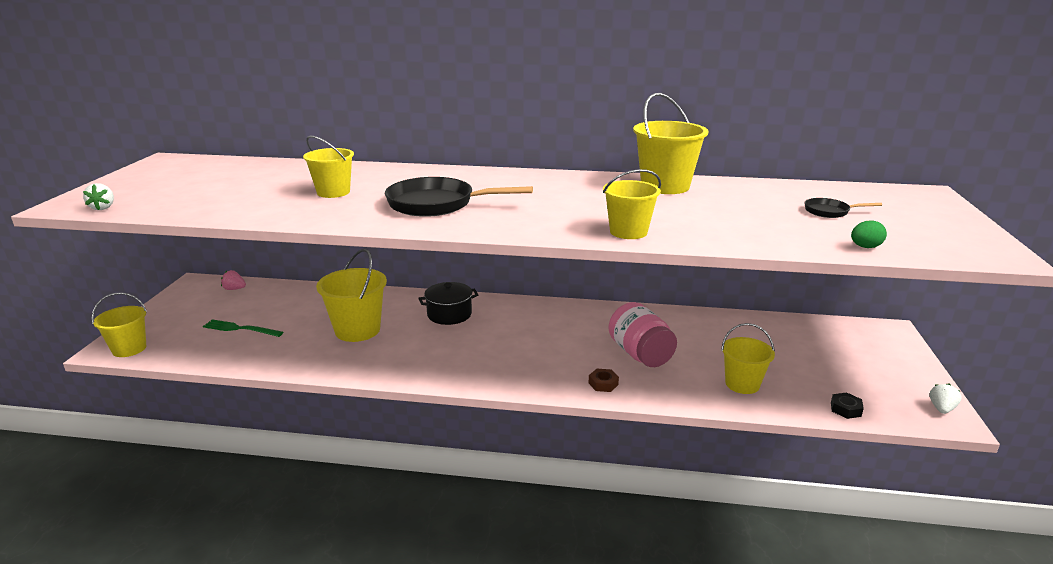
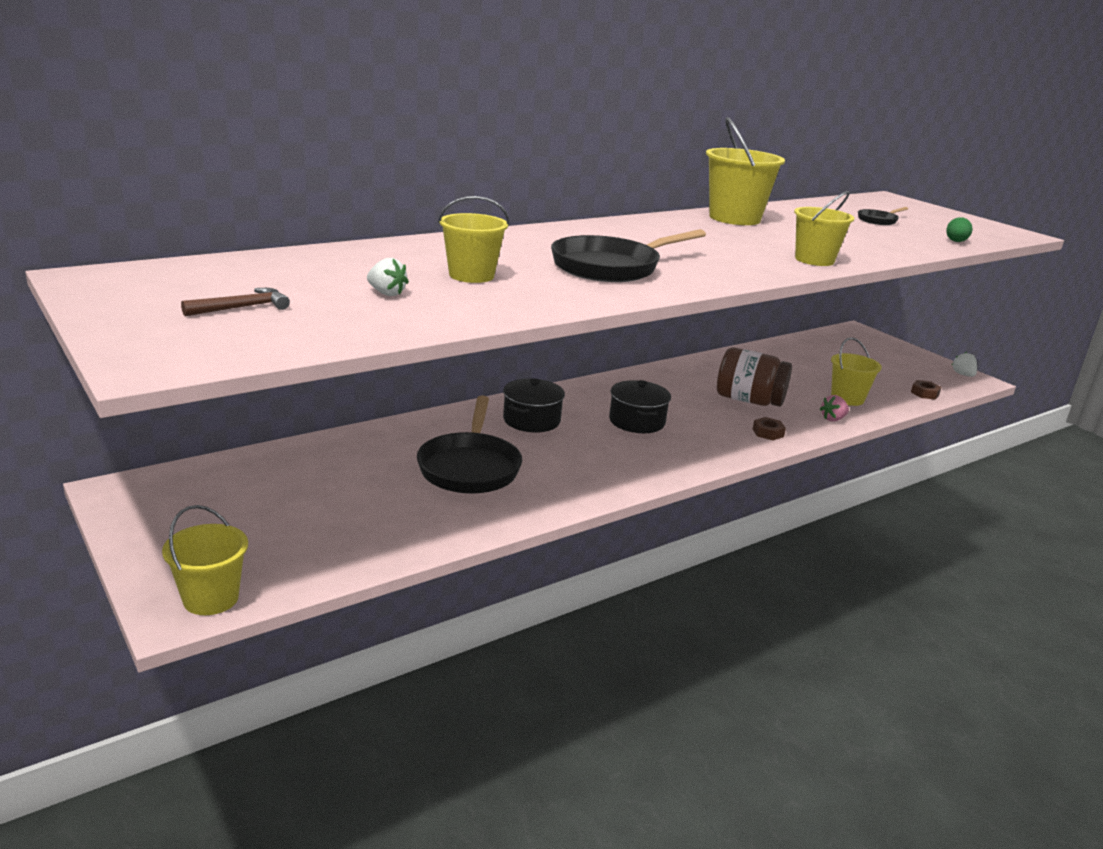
camera: 45 degrees left, 0 degrees up
(103, 208) = (226, 354): white strawberry -> white strawberry (386, 293)
(176, 187) = (242, 308): none -> brown hammer
(234, 289) = (202, 478): pink strawberry -> pink strawberry (833, 419)
(240, 329) = (323, 517): green fork -> none
(357, 330) = (470, 467): yellow bucket -> black pan
(517, 339) = (637, 421): none -> black pot
(640, 354) = (749, 400): pink jar -> brown jar
(845, 409) = (924, 393): black nut -> brown nut

